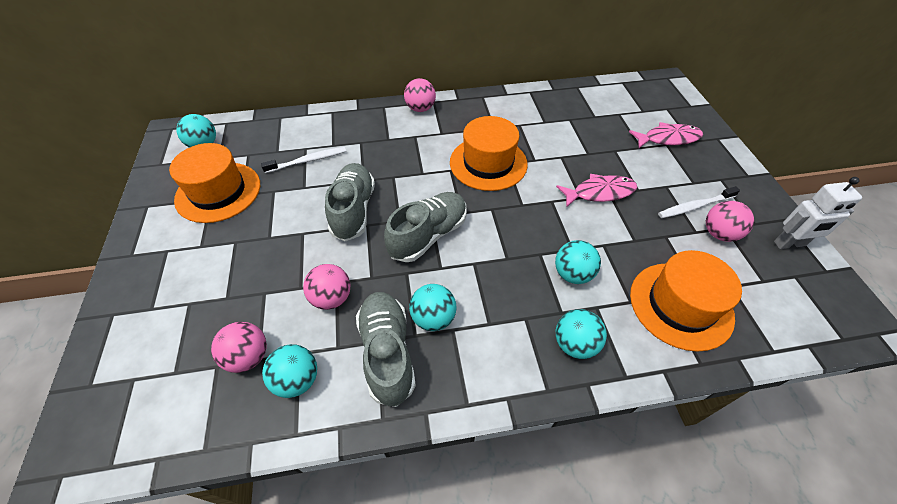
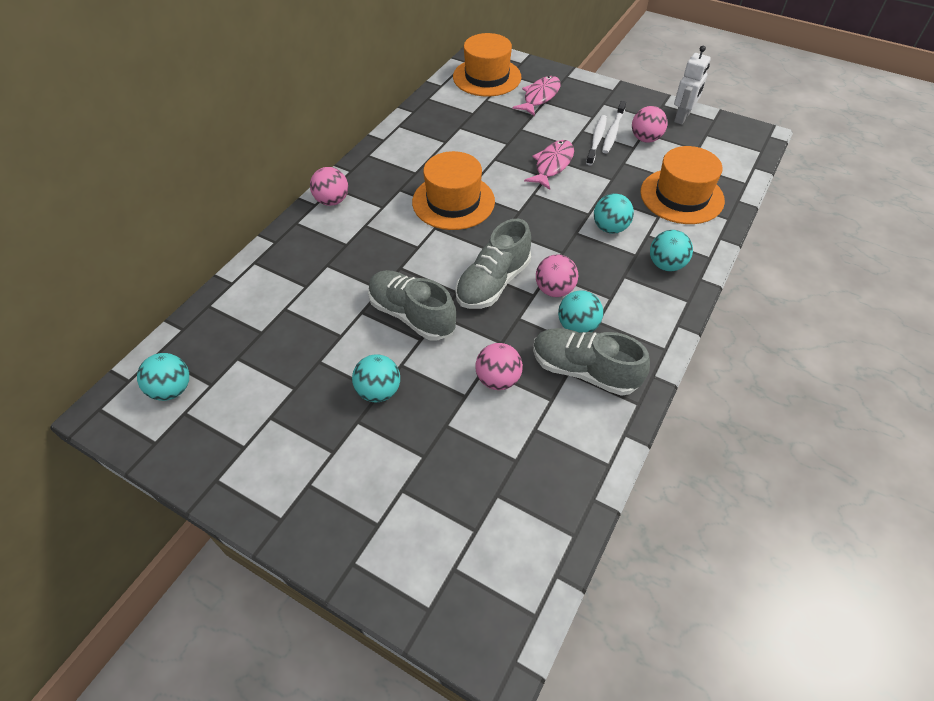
camera: 50 degrees left, 0 degrees up
(218, 192) = (267, 406): orange hat -> orange hat (487, 77)
(248, 356) = (507, 466): pink ball -> pink ball (554, 290)
(297, 380) = (560, 441): turquoise ball -> turquoise ball (379, 391)
(307, 161) = (306, 315): white toothbrush -> white toothbrush (596, 140)
(428, 235) = (493, 283): grey shoe -> grey shoe turned 135 degrees counterclockwise

